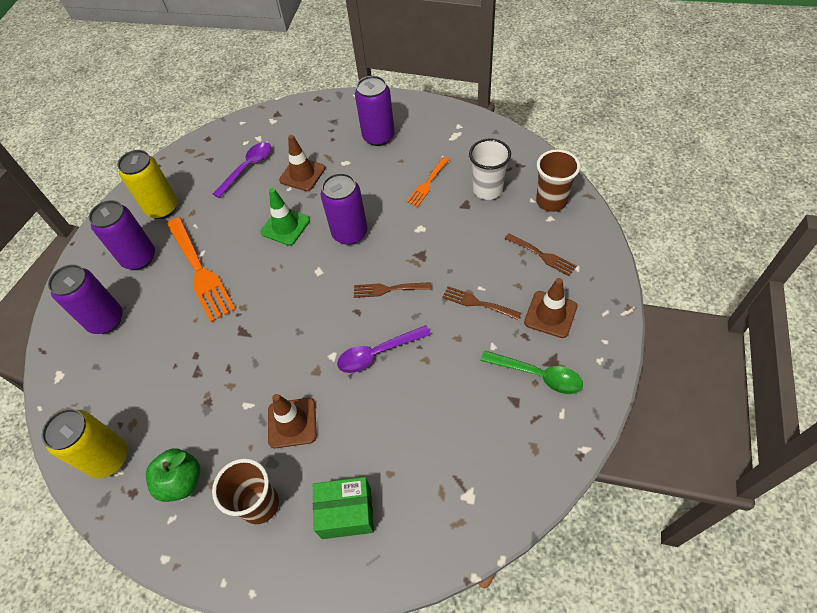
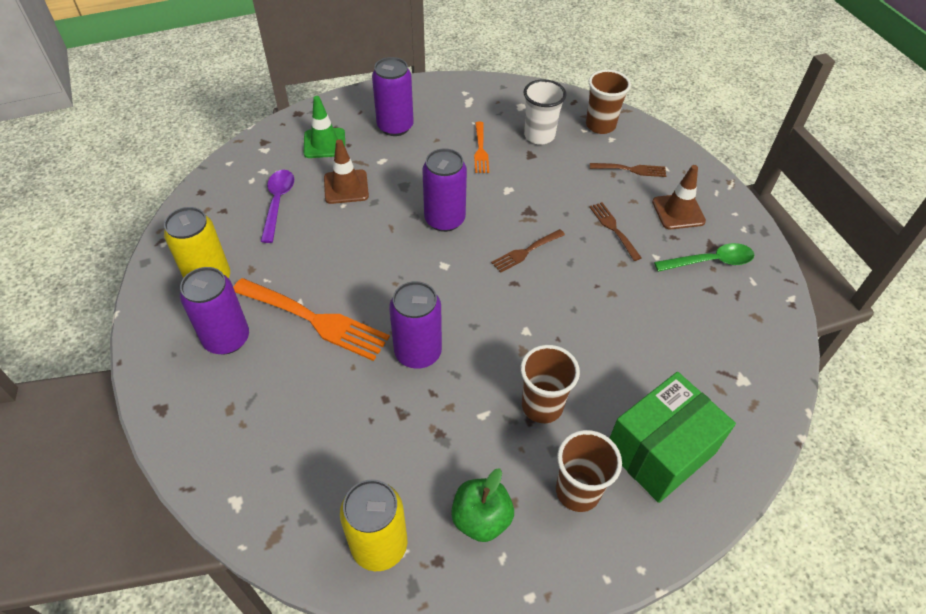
camera: 40 degrees left, 5 degrees down
(106, 320) = (244, 417): purple can -> purple can (418, 352)
(285, 226) = (372, 240): green traffic cone -> green traffic cone (324, 143)
(292, 423) = (542, 406): brown traffic cone -> brown cup
(346, 513) = (660, 451): green box -> green box, size x1.51
(377, 353) = (566, 308): purple spoon -> none
(477, 303) = (613, 229): brown fork -> brown fork turned 75 degrees clockwise

